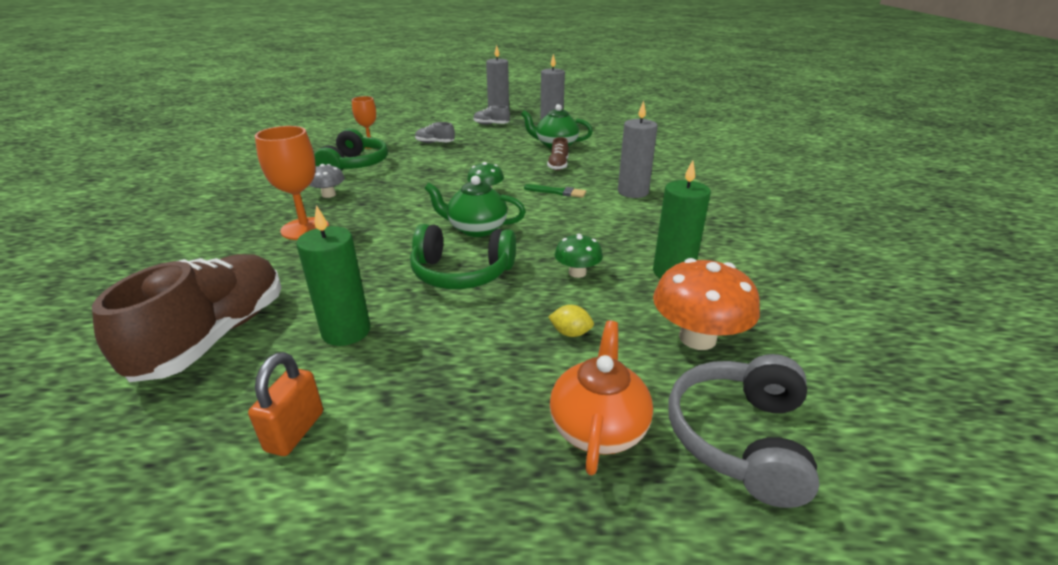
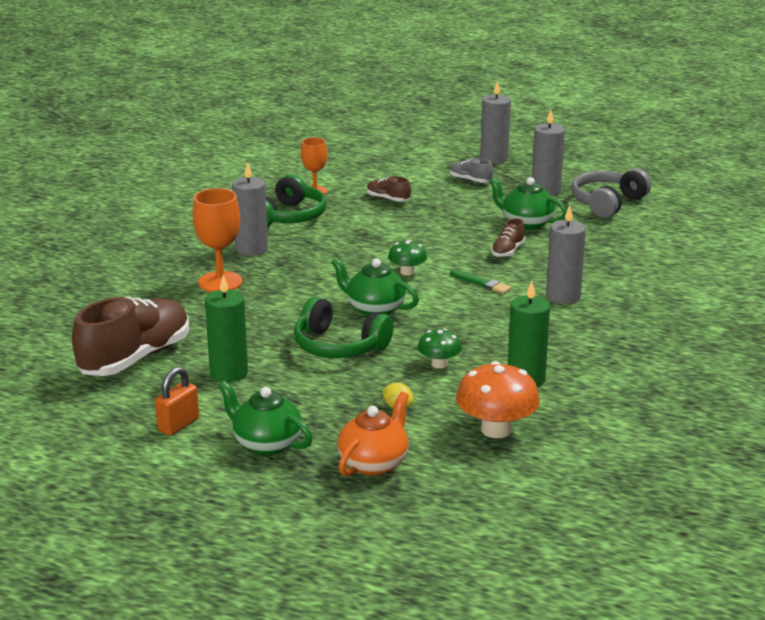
camera: 20 degrees right, 5 degrees down
(329, 195) = (251, 249): grey mushroom -> grey candle
(435, 143) = (388, 199): grey shoe -> brown shoe
(436, 432) = (266, 443): none -> green teapot
(739, 438) = (465, 488): grey headphones -> grey headphones (607, 203)

